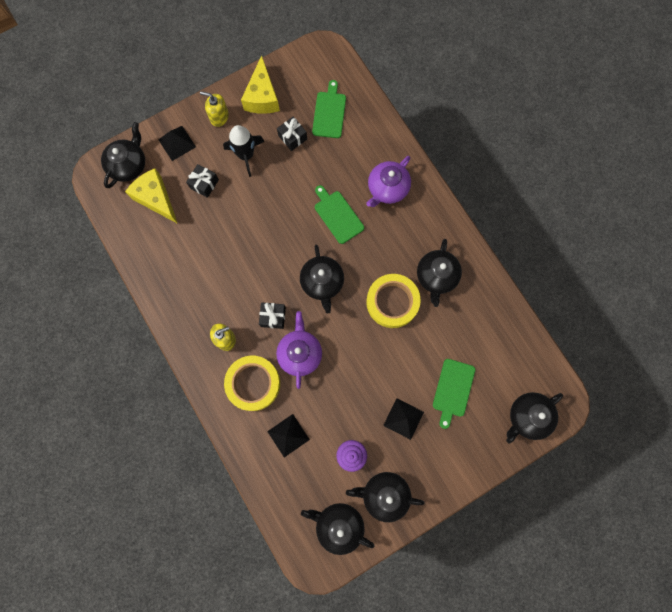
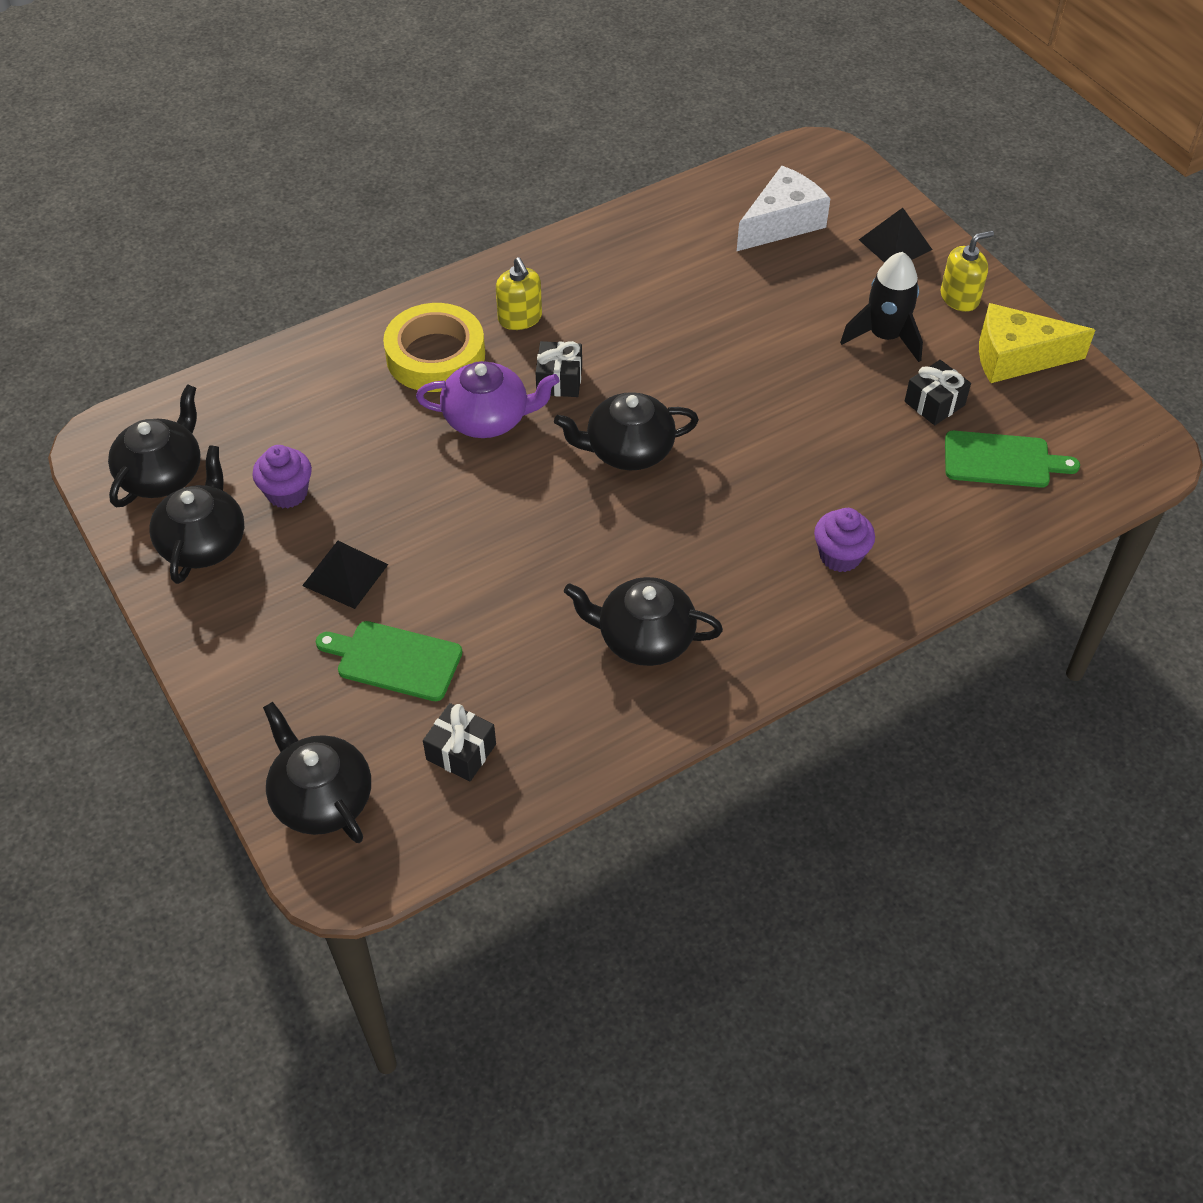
camera: 90 degrees right, 25 degrees down
(128, 165) = (842, 187): black teapot -> none
(156, 199) = (781, 223): yellow cheese -> white cheese
(204, 184) = (817, 282): black gift -> black gift (461, 752)
(219, 117) = (959, 298): yellow soap dispenser -> yellow soap dispenser turned 45 degrees clockwise
(288, 435) = (336, 404): black pyramid -> none
(337, 215) = (771, 473): green cutting board -> none
(387, 188) = (840, 556): purple teapot -> purple cupcake
(392, 302) = (587, 560): yellow tape -> none

